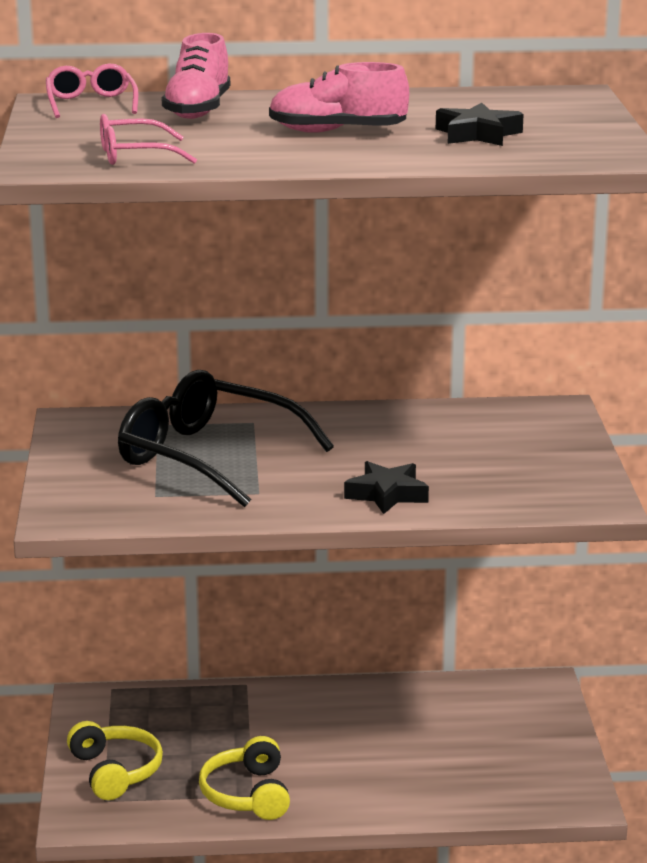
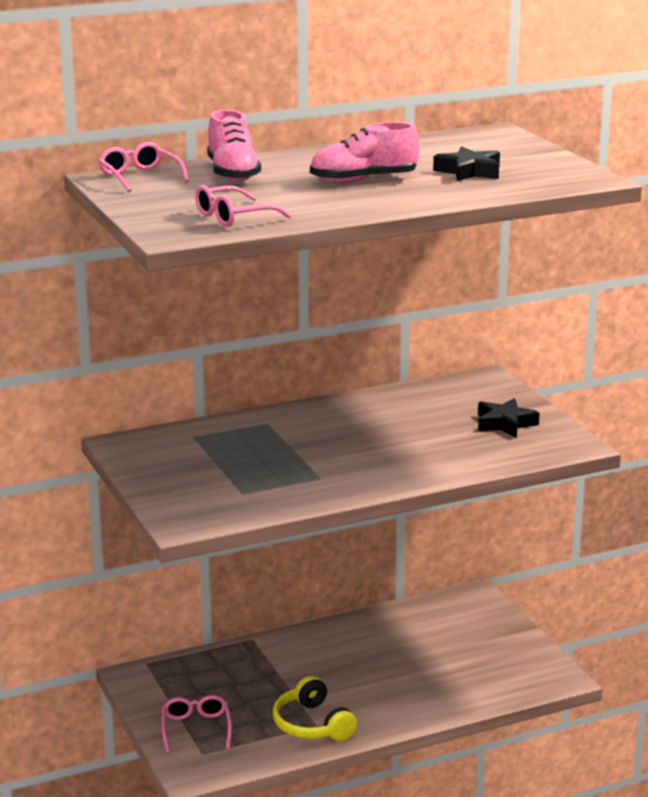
camera: 20 degrees left, 0 degrees up
(116, 771) = (196, 729): yellow headphones -> pink glasses
(207, 457) = (256, 456): black glasses -> none
(387, 494) = (418, 463): black star -> black star (505, 424)

